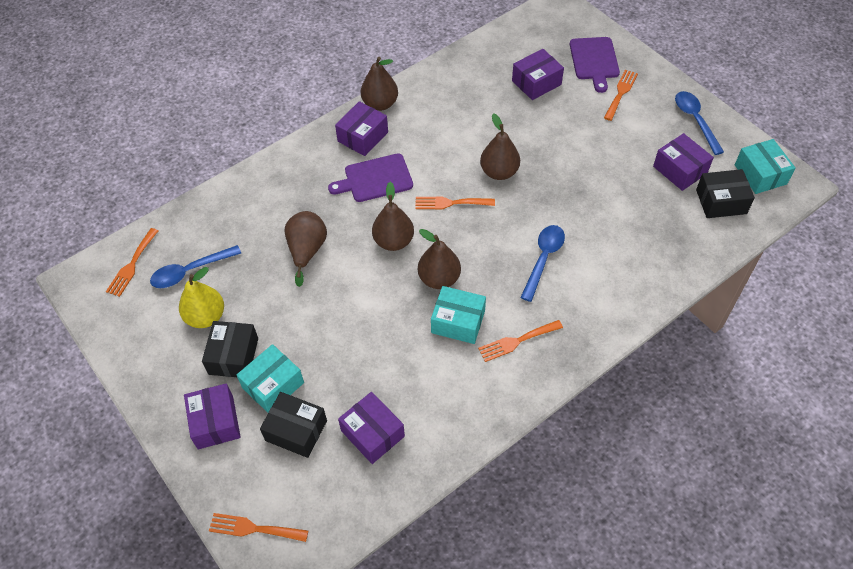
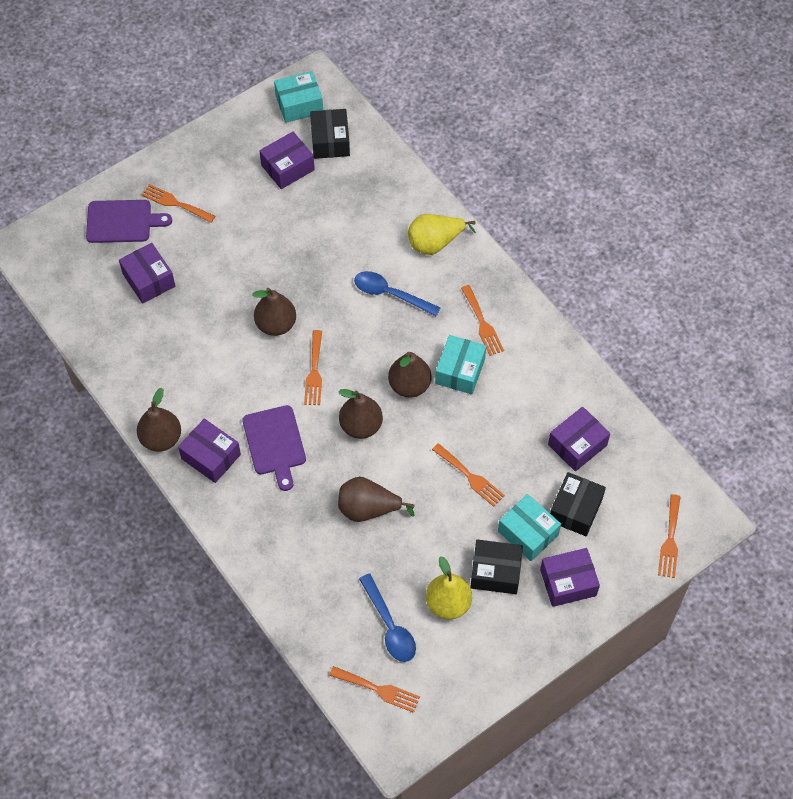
camera: 90 degrees left, 5 degrees up
(337, 333) = (470, 477): none -> orange fork
(612, 296) = (435, 243): none -> yellow pear
(695, 120) = (223, 144): blue spoon -> none

